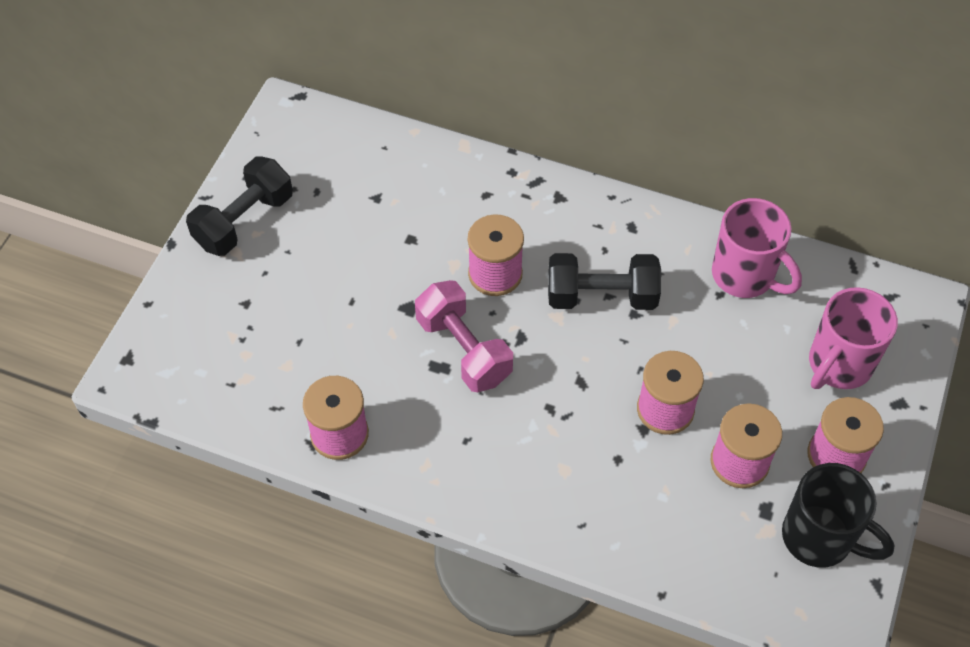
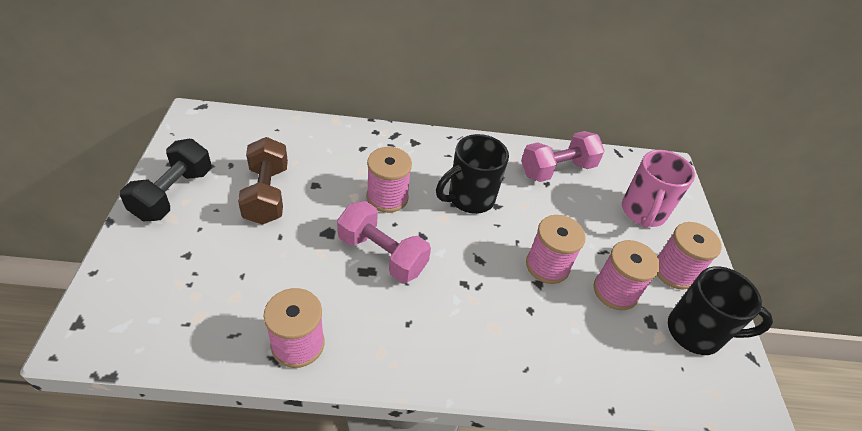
camera: 25 degrees left, 10 degrees down
(350, 241) = (267, 194): none -> brown dumbbell
(601, 296) = (469, 198): black dumbbell -> black mug
(745, 276) = (557, 169): pink mug -> pink dumbbell

